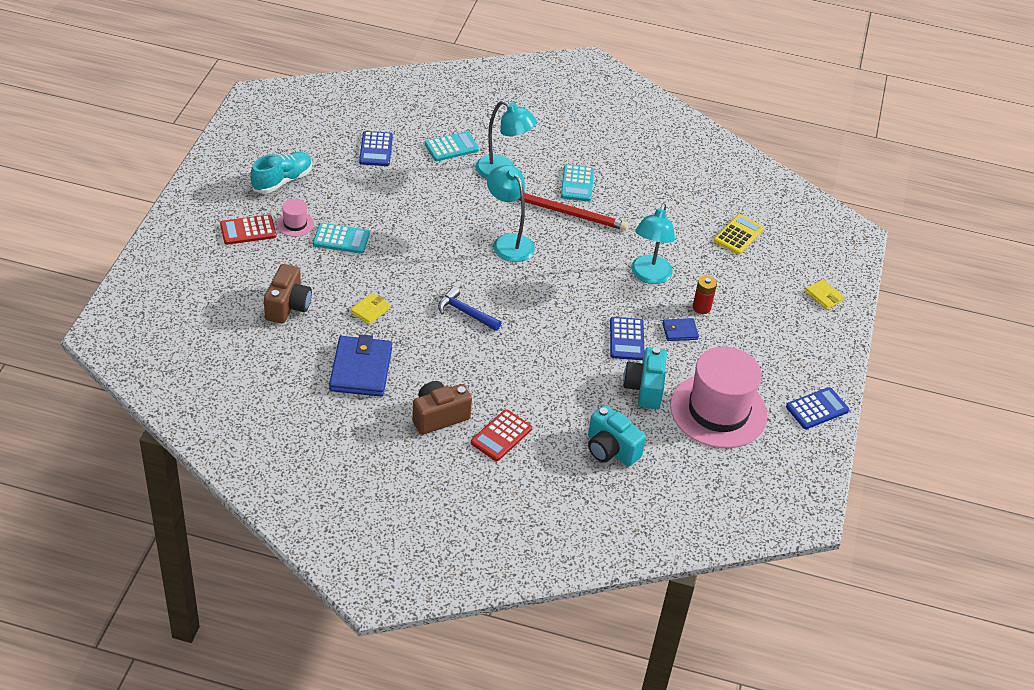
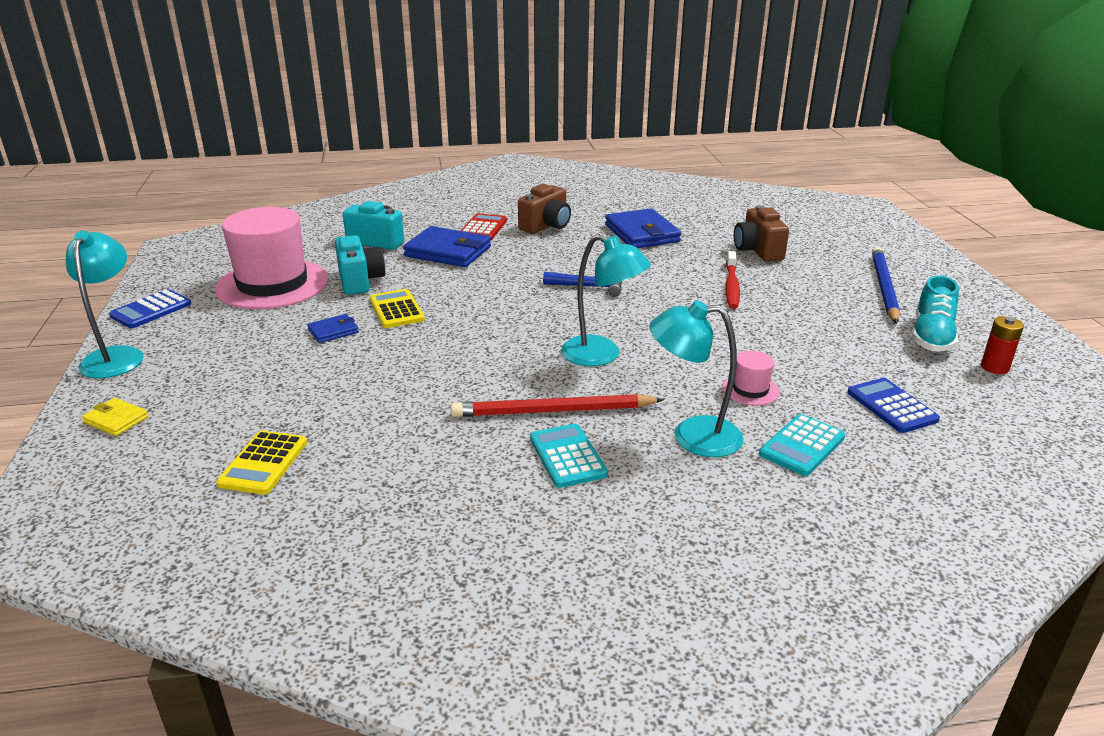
camera: 160 degrees right, 15 degrees down
(248, 230) = (883, 287): red calculator -> blue pencil
(295, 224) = (851, 304): pink hat -> pink hat (750, 390)
(341, 239) = (786, 306): turquoise calculator -> none
(357, 273) = (731, 286): none -> red toothbrush
(370, 310) = (682, 266): yellow wallet -> none
(553, 406) = (448, 251): none -> blue wallet
(626, 339) = (396, 310): blue calculator -> yellow calculator
(649, 276) = (394, 372): turquoise lamp -> turquoise lamp (116, 356)
(701, 307) = (309, 359): red battery -> red battery (994, 367)

